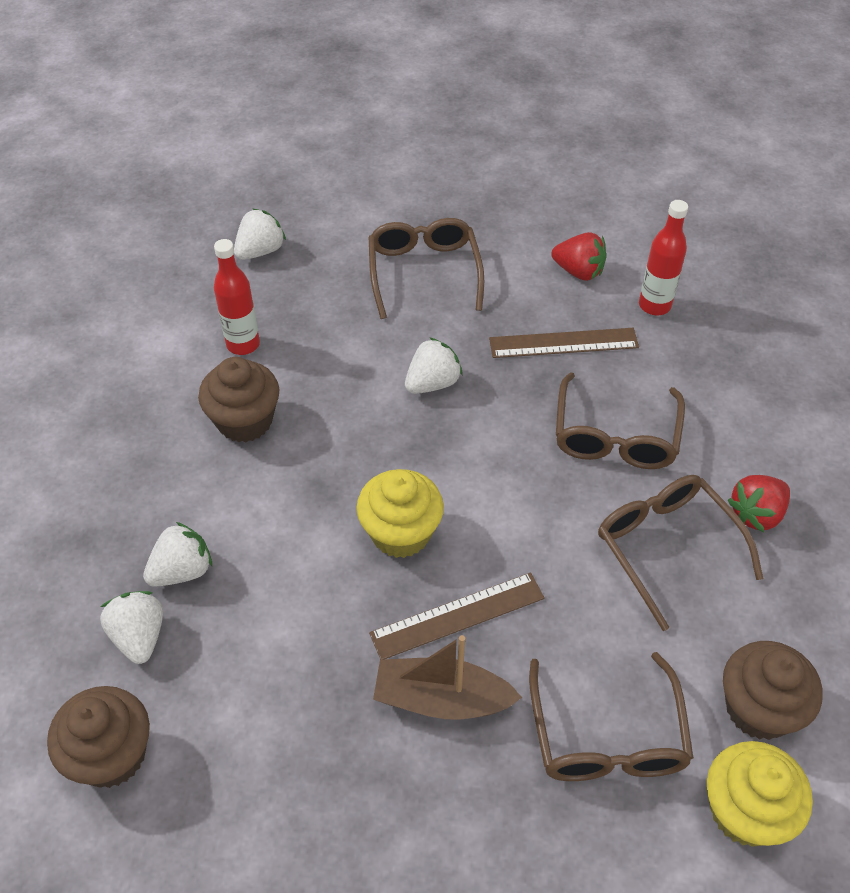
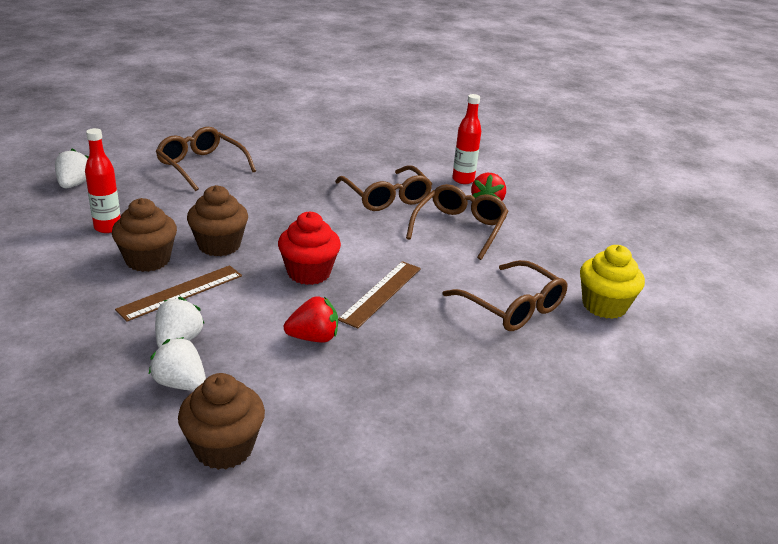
camera: 40 degrees left, 20 degrees down
(401, 533) = (309, 273): yellow cupcake -> red cupcake
(432, 383) = (258, 208): white strawberry -> none
(441, 699) = (411, 329): brown boat -> none
(563, 343) = (318, 171): brown ruler -> brown ruler (181, 292)
(578, 271) = (295, 143): red strawberry -> red strawberry (313, 338)
(654, 305) = (351, 145): red bottle -> red bottle (463, 180)
(667, 547) = (459, 228): brown glasses -> brown glasses turned 90 degrees clockwise
(758, 708) = (567, 268): brown cupcake -> brown cupcake (219, 245)

